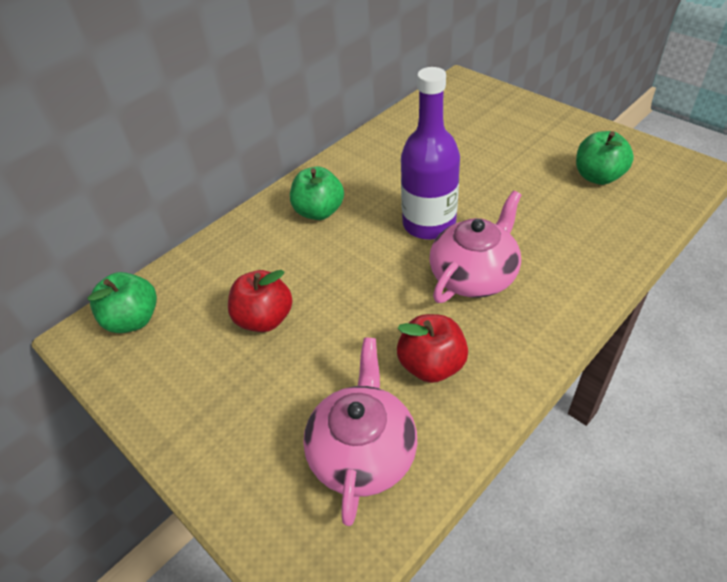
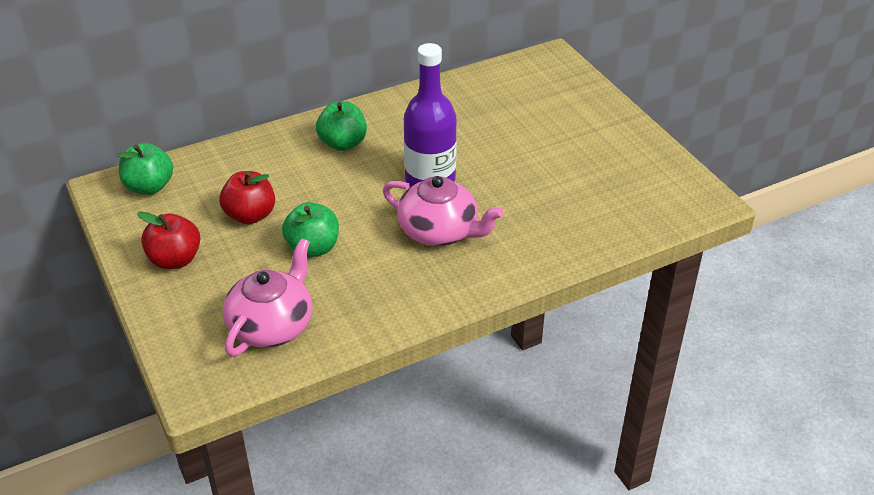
camera: 15 degrees right, 5 degrees down
(431, 365) = (359, 285): red apple -> red apple (175, 260)
(474, 275) = (439, 231): pink teapot -> pink teapot turned 60 degrees clockwise
(598, 176) = (612, 182): green apple -> green apple (313, 248)

